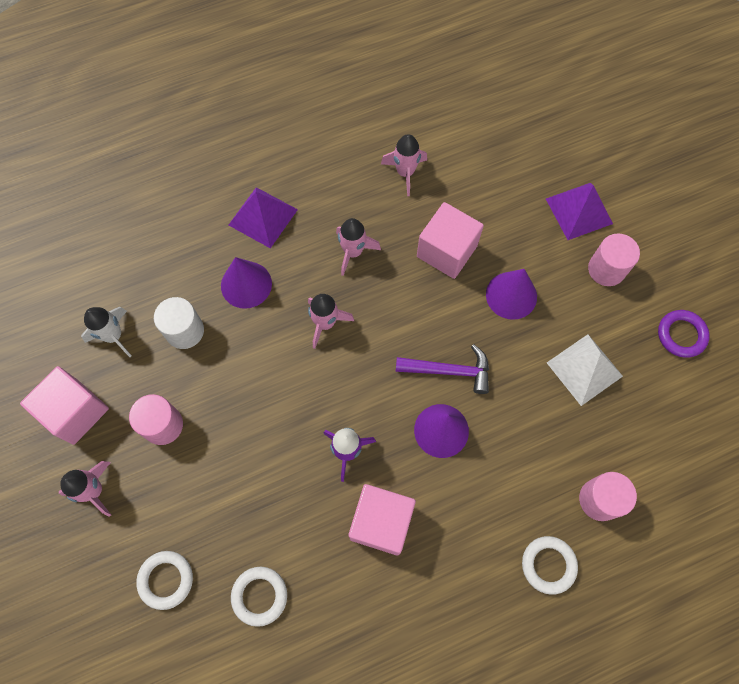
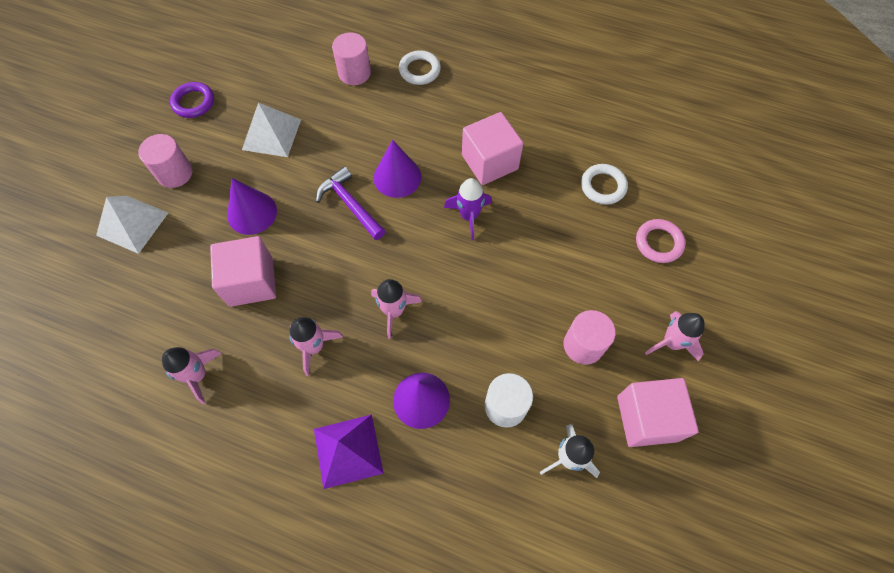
camera: 135 degrees left, 5 degrees down
(166, 580) = (658, 243): white ring -> pink ring
(578, 211) = (132, 224): purple pyramid -> white pyramid

